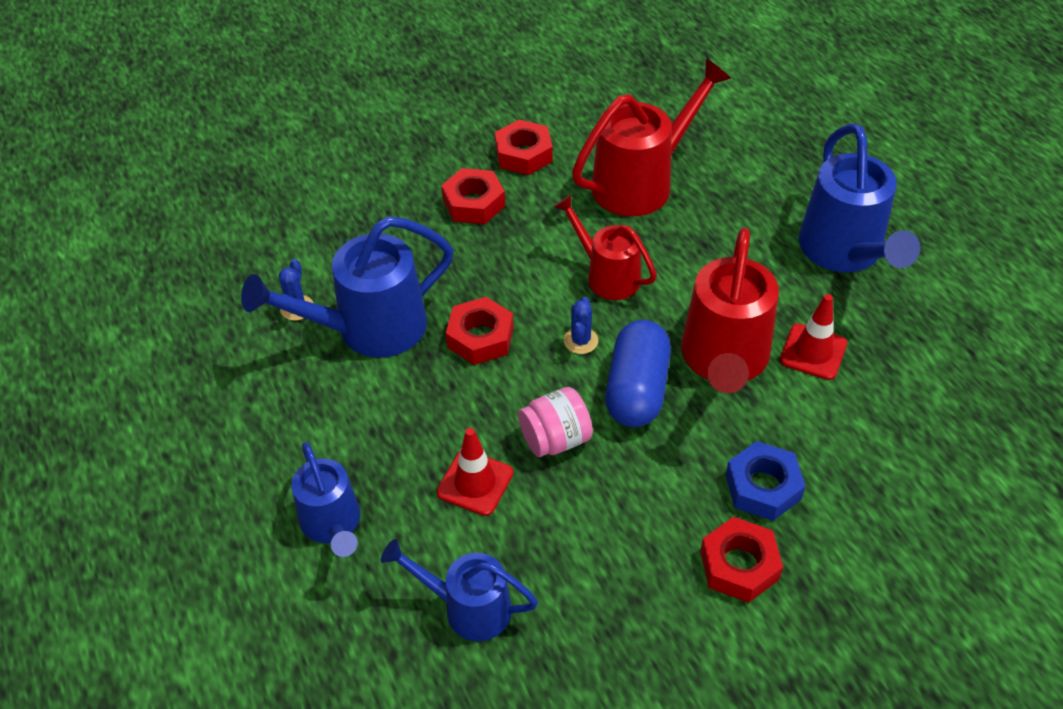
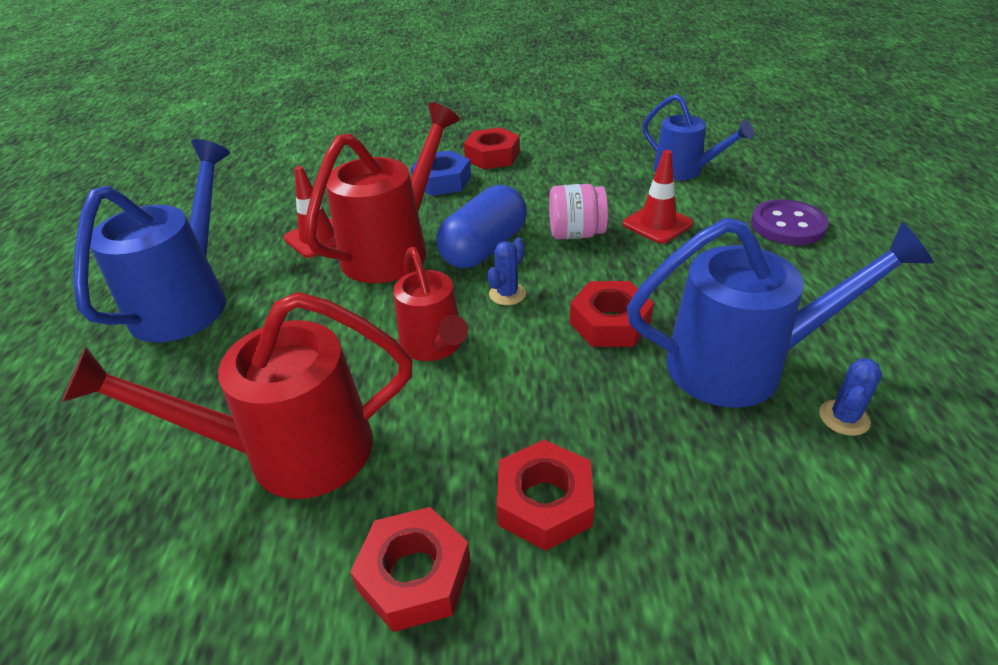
camera: 155 degrees left, 10 degrees down
(333, 525) = (788, 225): blue watering can -> purple button

